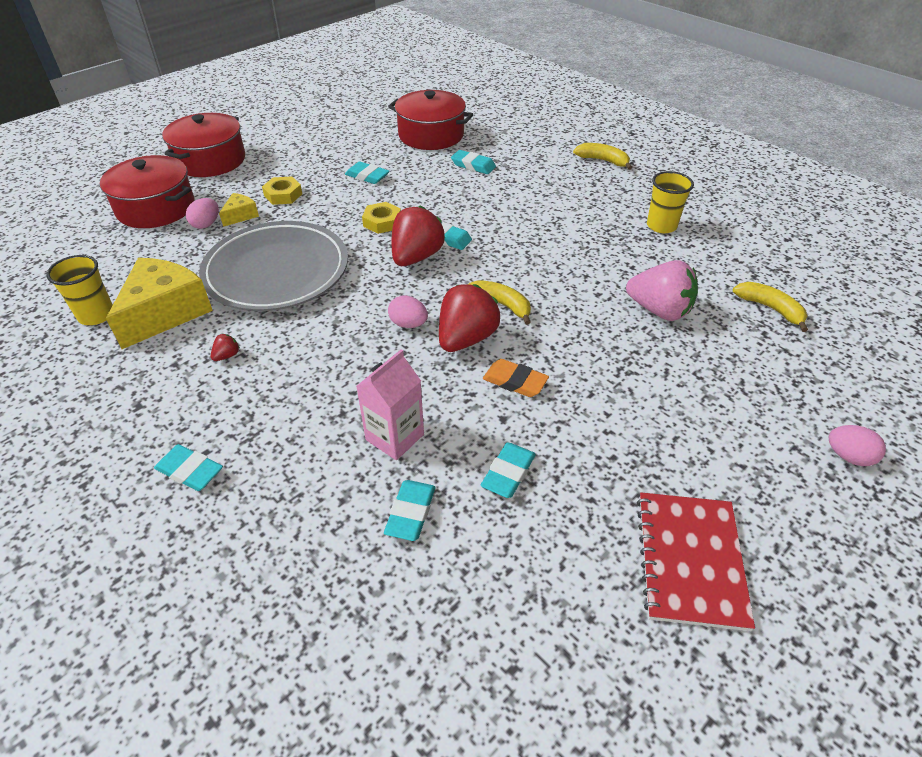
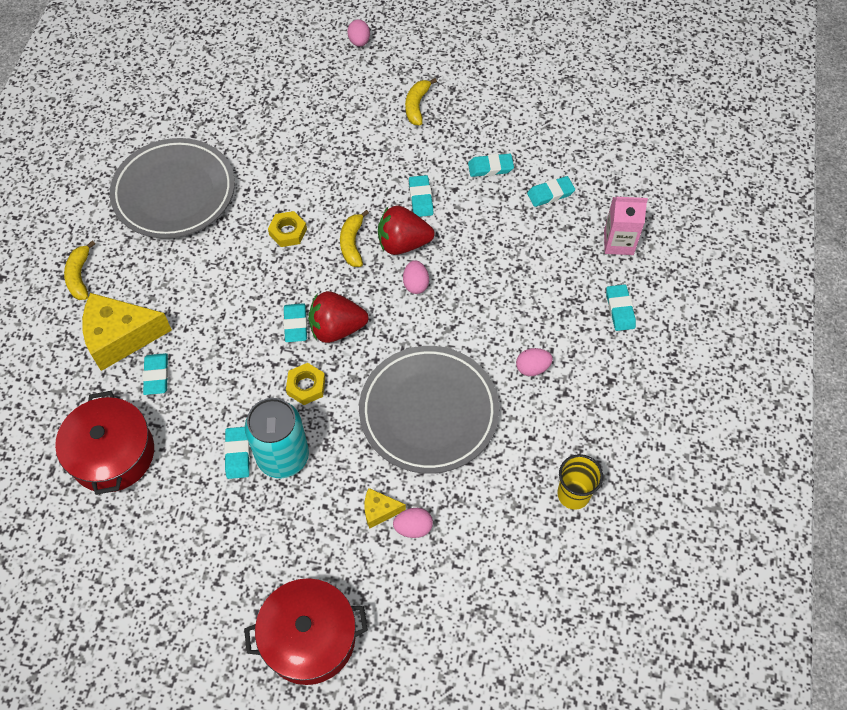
camera: 125 degrees left, 15 degrees up
(156, 208) = (424, 601): red pot -> none
(165, 312) = (531, 448): yellow cheese -> yellow cheese (120, 337)
(227, 355) = (532, 368): red strawberry -> pink egg
(283, 195) = (321, 503): yellow nut -> yellow nut (288, 232)
(339, 192) = (283, 456): none -> turquoise can
(394, 437) = (512, 230): pink carton -> pink carton (618, 242)
(515, 381) = (421, 198): orange eraser -> turquoise eraser
(659, 310) = (290, 156): pink strawberry -> none
(661, 226) = (174, 192): yellow cup -> grey plate
(690, 560) = (479, 80): red notebook -> none
(770, 308) = (244, 102): yellow banana -> yellow banana (417, 106)

